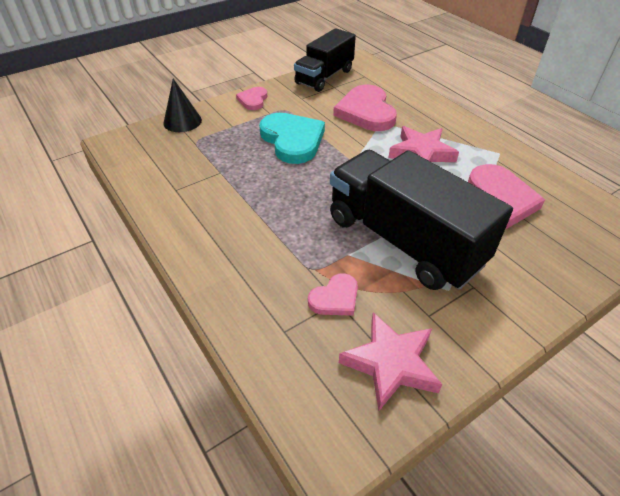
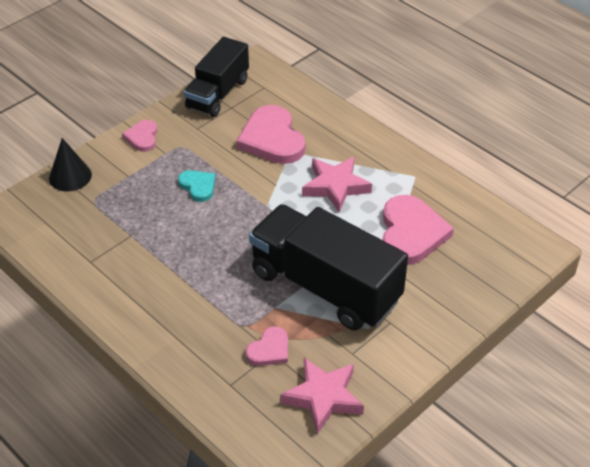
camera: 10 degrees left, 0 degrees up
(292, 140) = (198, 186): turquoise heart -> turquoise heart, size x0.53

